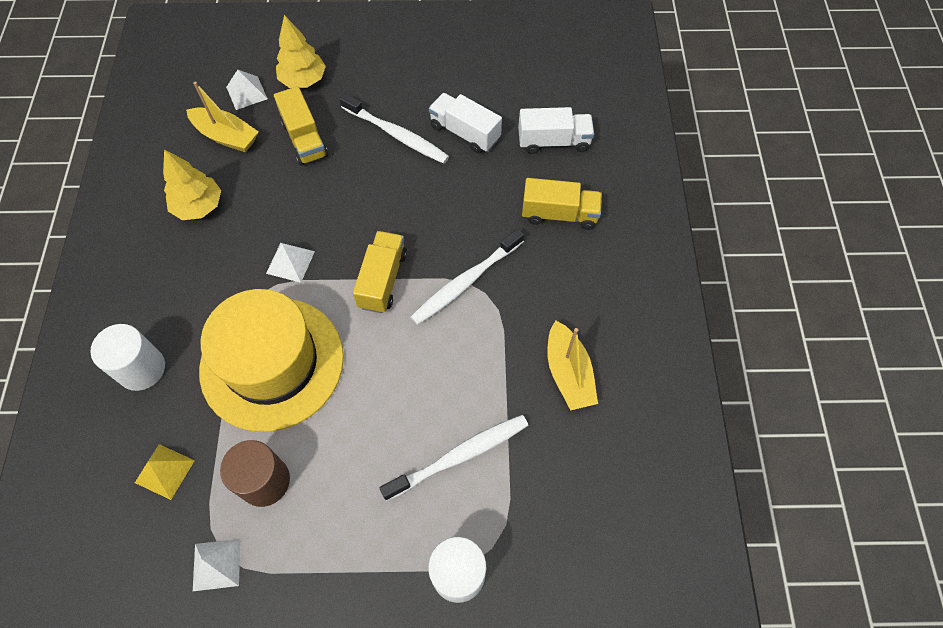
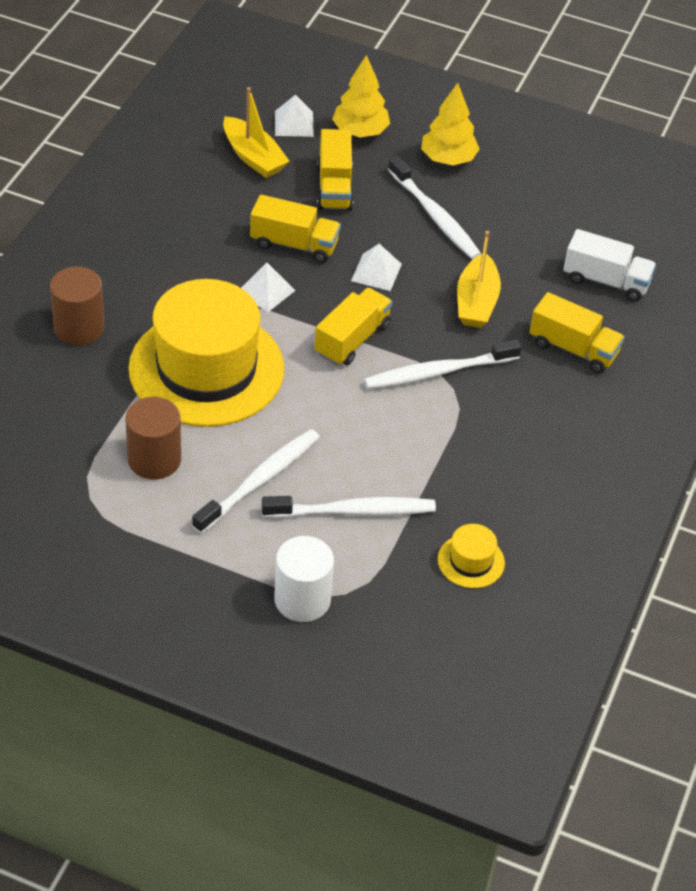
camera: 20 degrees right, 15 degrees down
(141, 369) = (79, 328): white cylinder -> brown cylinder
(165, 471) = (65, 416): yellow pyramid -> none
(199, 206) = (196, 210): yellow tree -> yellow tree (448, 159)
(216, 564) = (80, 505): white pyramid -> white pyramid (376, 272)
(295, 206) = (294, 244): none -> yellow truck
(366, 461) = (259, 481): none -> white toothbrush
(465, 133) = (511, 239): white truck -> none
(568, 373) = (502, 487): yellow boat -> yellow boat (476, 302)
(579, 461) = (471, 561): none -> yellow hat

